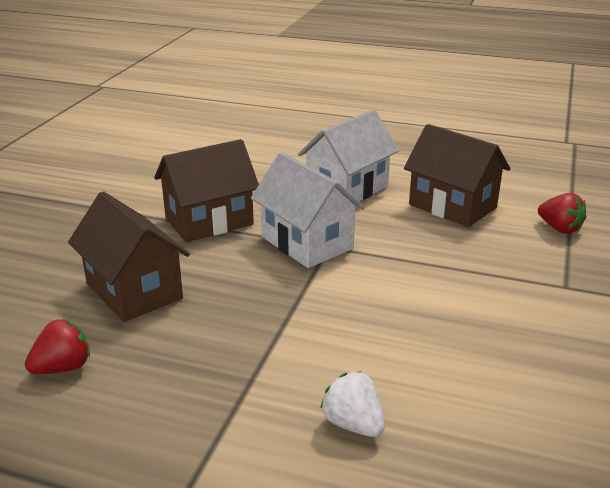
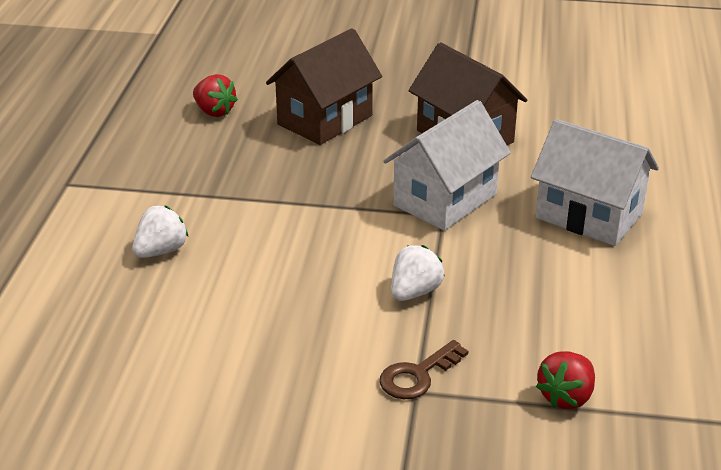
camera: 80 degrees right, 5 degrees up
(439, 272) = (414, 292): none -> white strawberry
(452, 206) = (585, 301): brown house -> none
(546, 283) = (418, 375): none -> brown key

